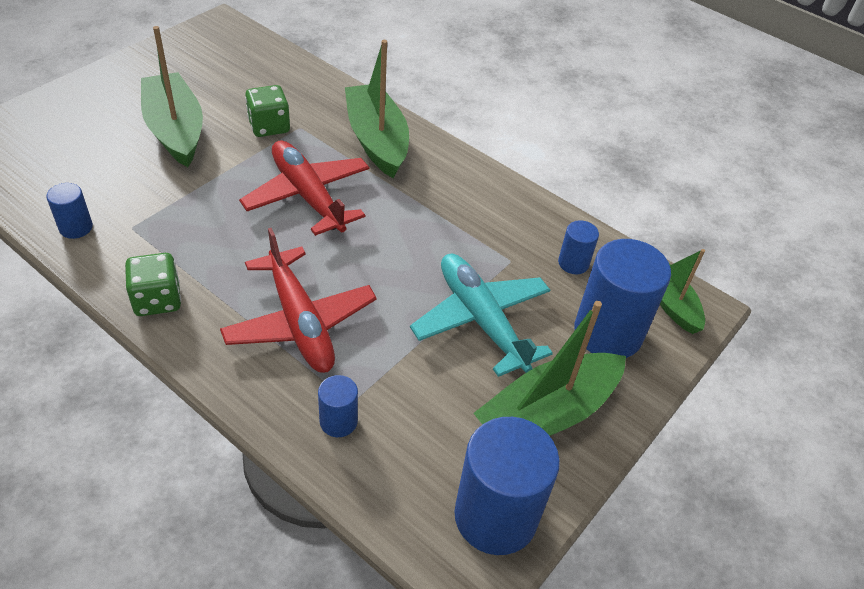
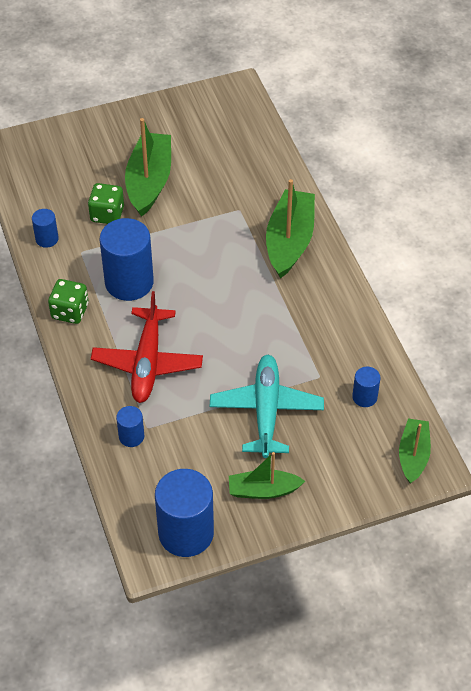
camera: 35 degrees right, 5 degrees up
(269, 126) = (217, 201): green dice -> green dice (107, 214)
(307, 195) = (209, 270): red plane -> none
(547, 414) = (263, 490): green boat -> green boat, size x0.61
(608, 333) = (348, 456): blue cylinder -> blue cylinder (129, 282)

